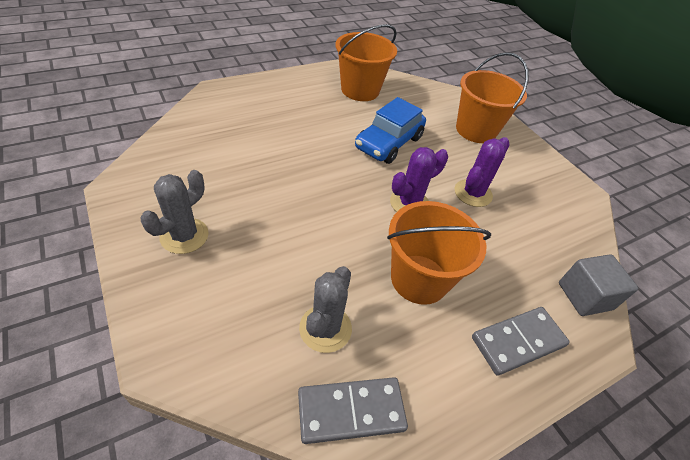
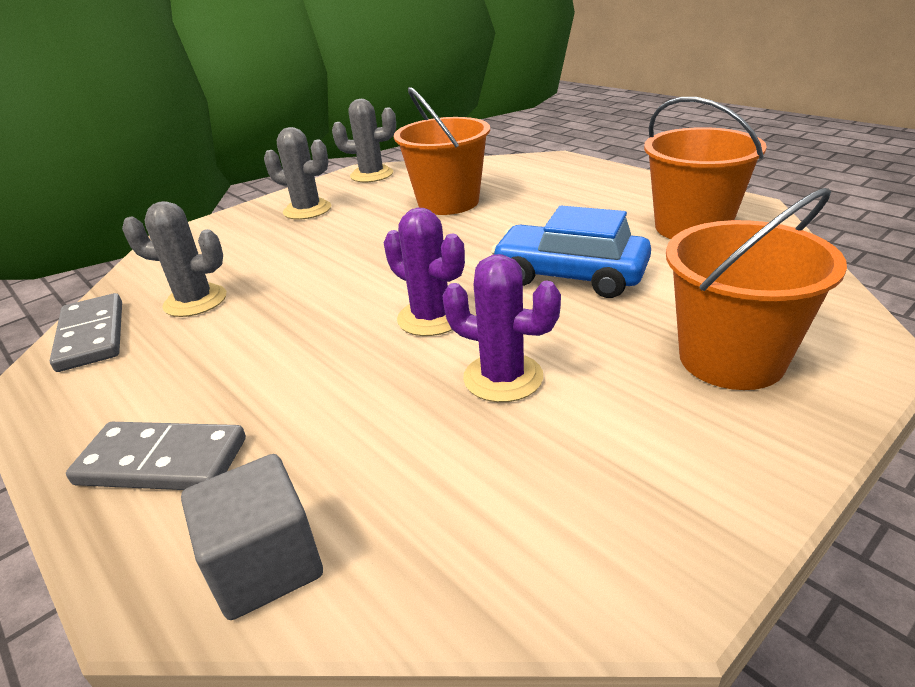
camera: 85 degrees right, 15 degrees down
(137, 180) = (371, 175): none -> grey cactus
(419, 279) = (277, 350): orange bucket -> orange bucket (448, 202)
(518, 341) = (162, 461): grey domino -> grey domino turned 45 degrees counterclockwise

